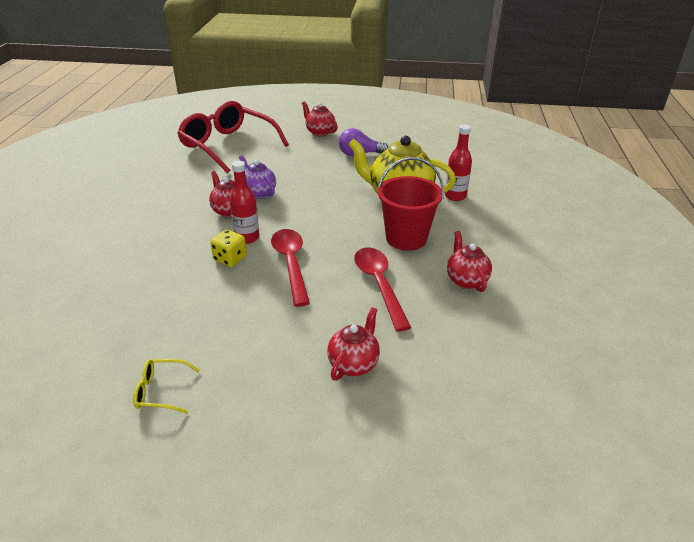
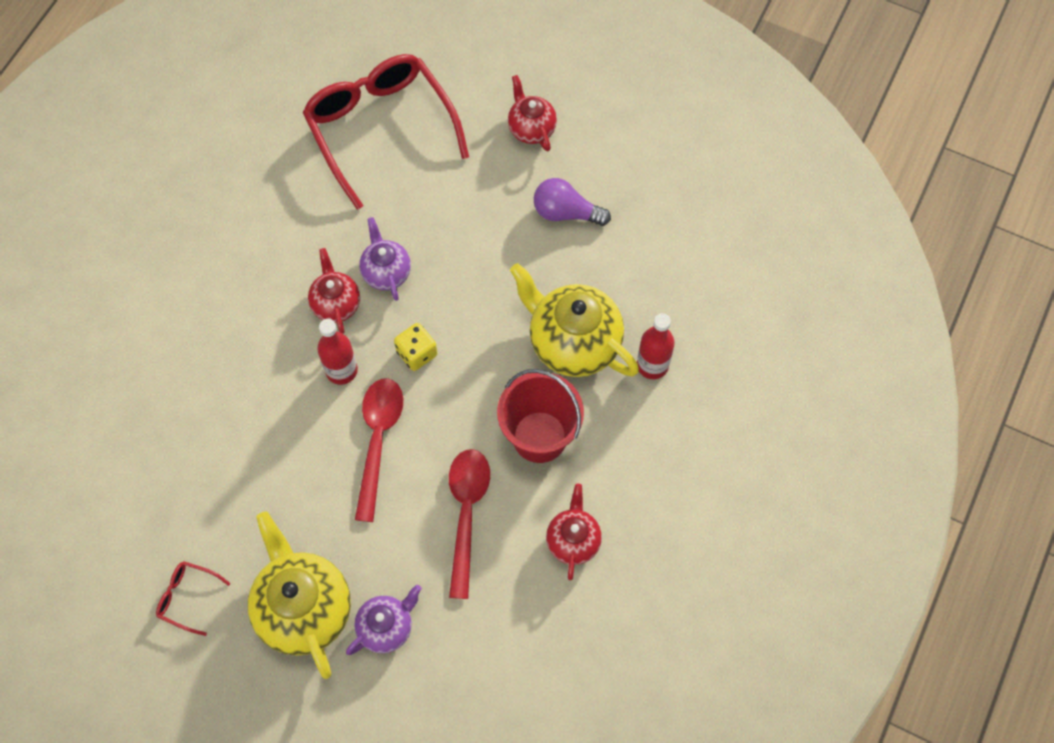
camera: 20 degrees right, 30 degrees up
(161, 391) = (187, 597): yellow glasses -> red glasses
(230, 259) = (309, 407): yellow dice -> yellow dice (417, 353)
(275, 371) = (304, 609): none -> yellow teapot
(354, 364) = (386, 627): red teapot -> purple teapot

